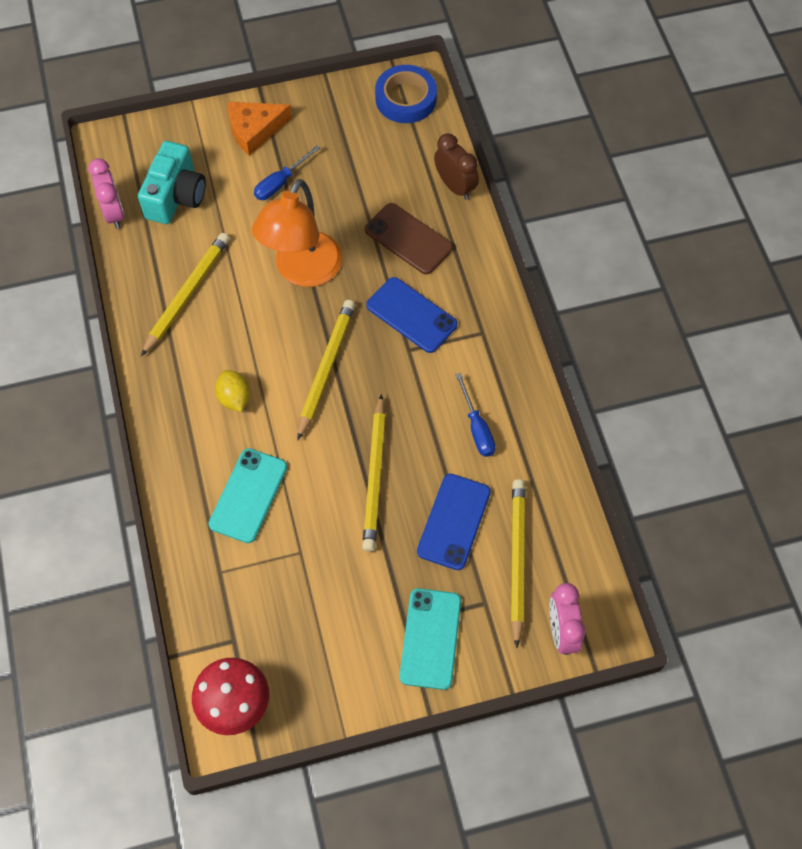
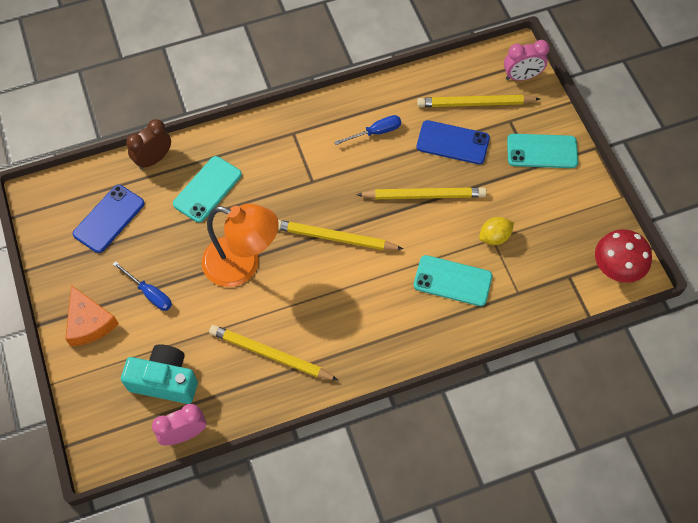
camera: 95 degrees left, 0 degrees up
(234, 398) = (368, 302): yellow lemon -> yellow lemon (494, 237)
(406, 99) = (58, 202): blue tape -> none
(408, 239) = (207, 189): brown phone -> turquoise phone
(411, 315) = (281, 182): blue phone -> blue phone (109, 219)

